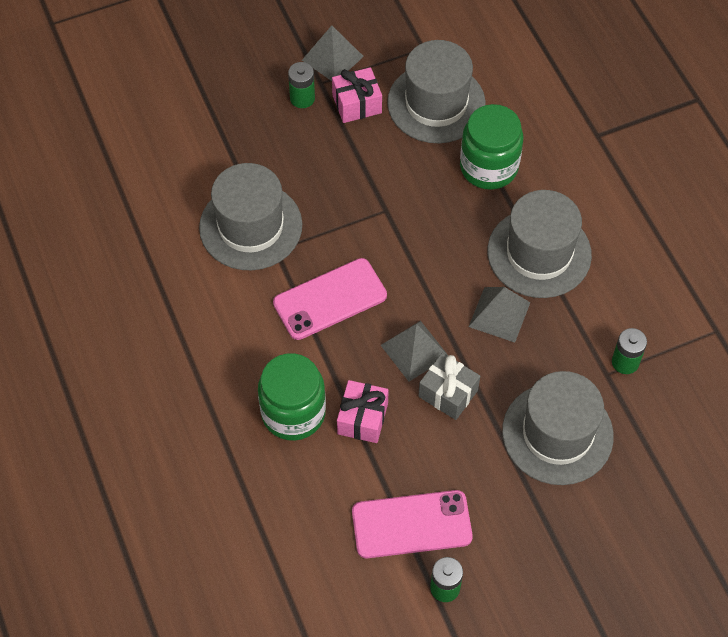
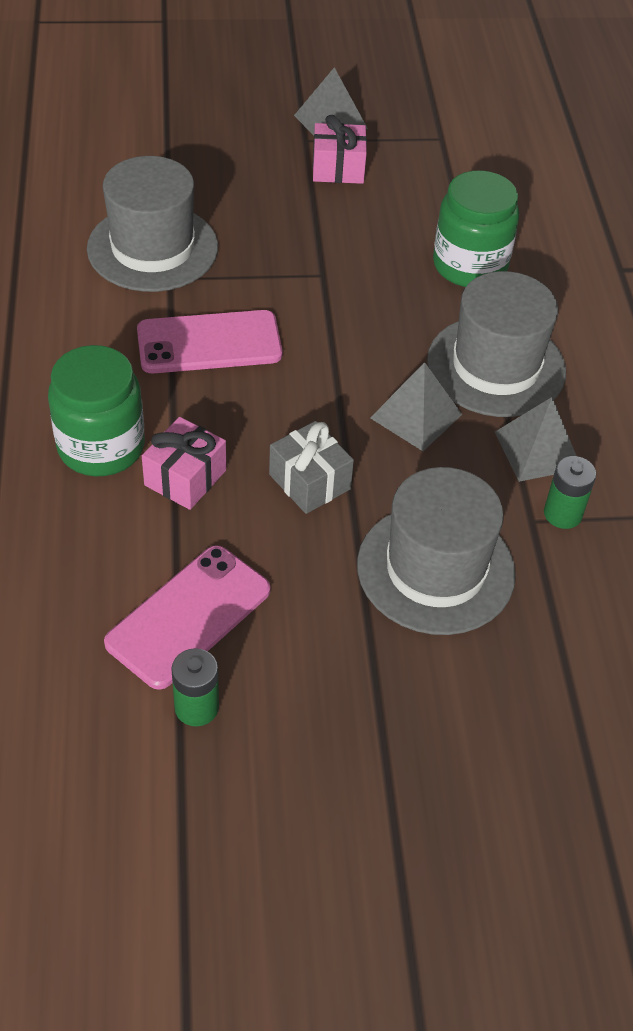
camera: 15 degrees right, 10 degrees down
(302, 98) = (277, 148): green battery -> none
(411, 524) = (189, 616): pink phone -> pink phone turned 60 degrees counterclockwise
(414, 350) = (288, 424): grey pyramid -> grey pyramid (537, 450)
(436, 103) = (433, 190): grey hat -> none

